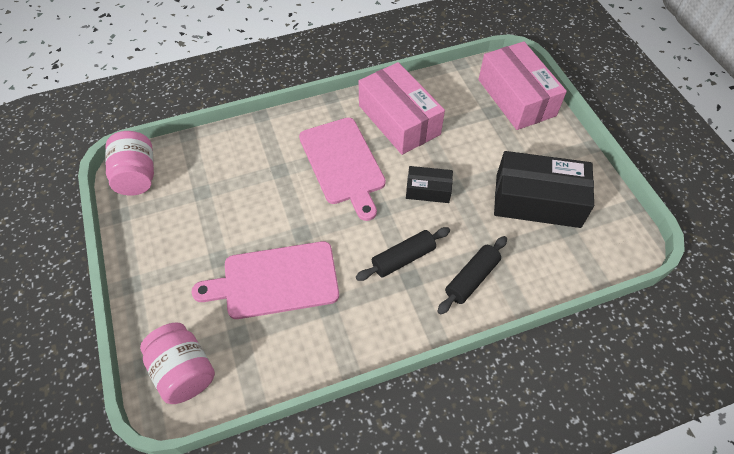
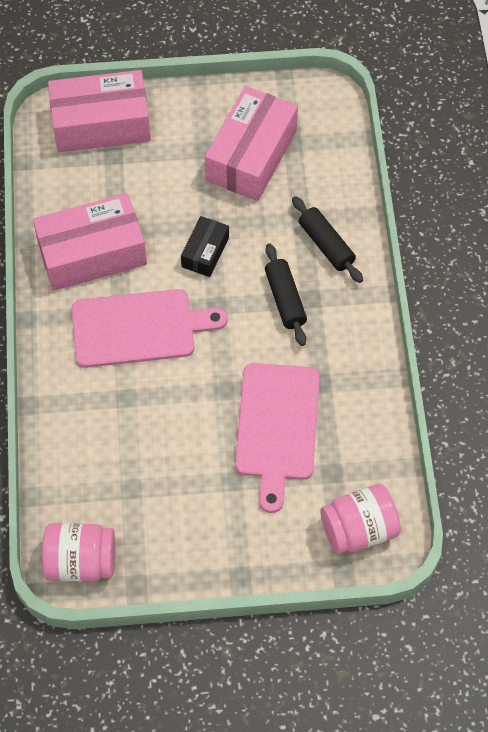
camera: 75 degrees left, 5 degrees up
(537, 200) = (251, 155): black box -> pink box

